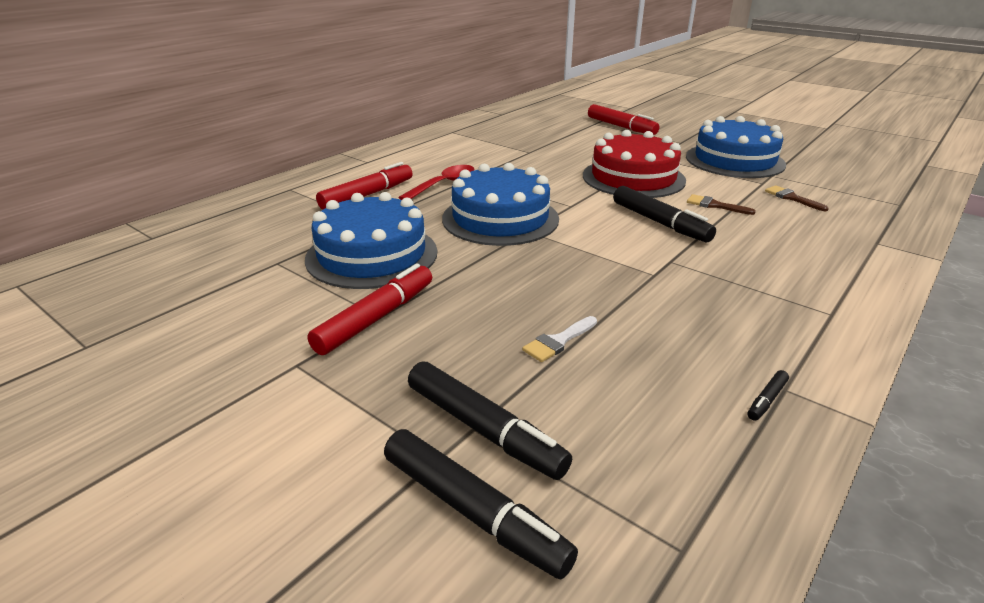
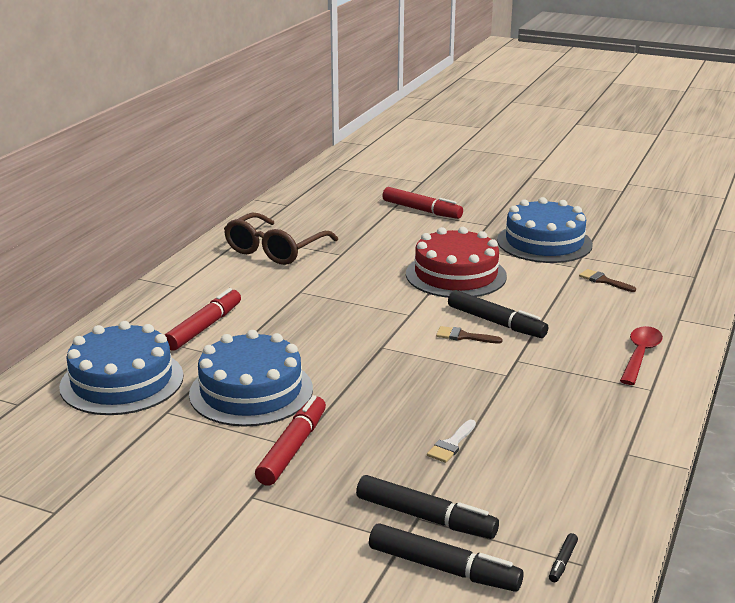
camera: 15 degrees left, 5 degrees down
(443, 184) = (274, 305): red spoon -> red spoon (640, 355)
(471, 143) = (275, 250): none -> brown glasses
(500, 218) = (350, 337): blue cake -> blue cake (122, 381)
(714, 205) = (538, 297): brown brush -> brown brush (463, 336)
(766, 400) = (616, 463): black marker -> black marker (562, 562)

